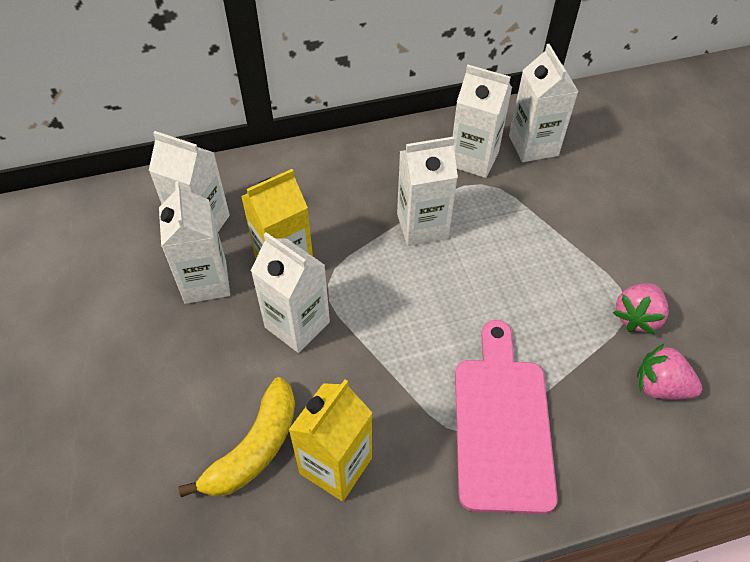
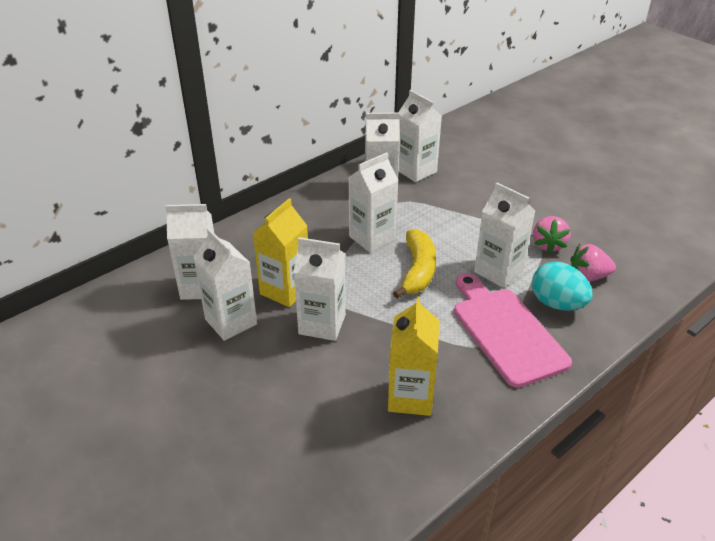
camera: 25 degrees left, 15 degrees down
(254, 448) = (343, 409): yellow banana -> yellow banana (417, 271)
(547, 332) = (498, 271): none -> white carton
(592, 410) = (557, 304): none -> turquoise egg

